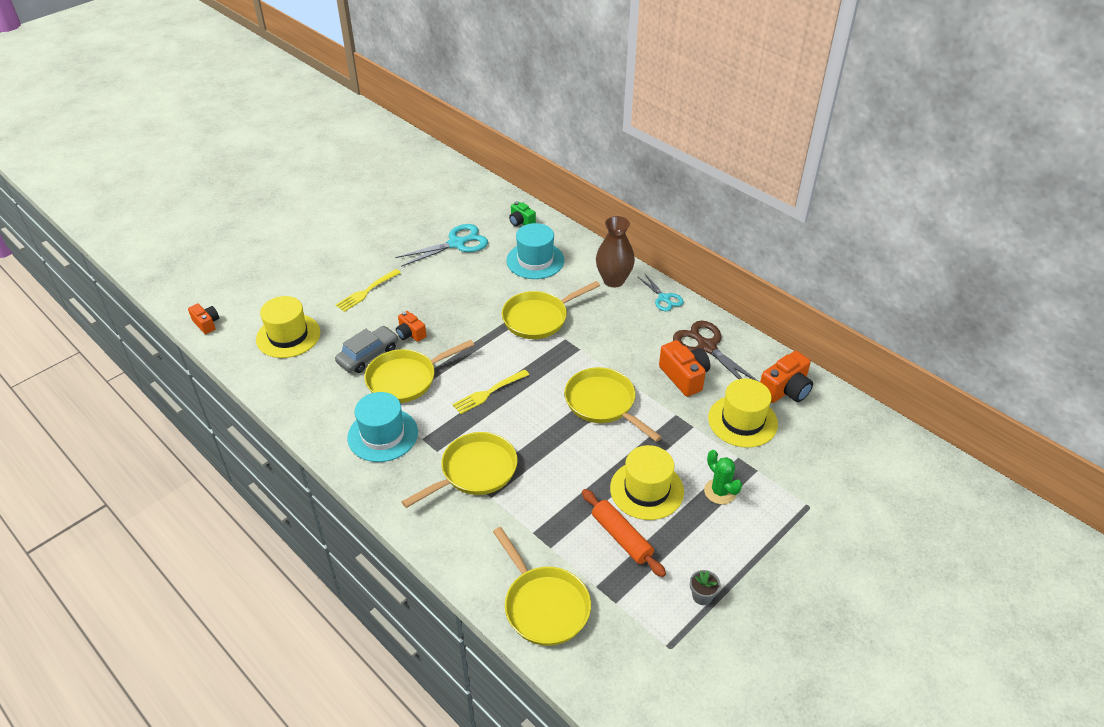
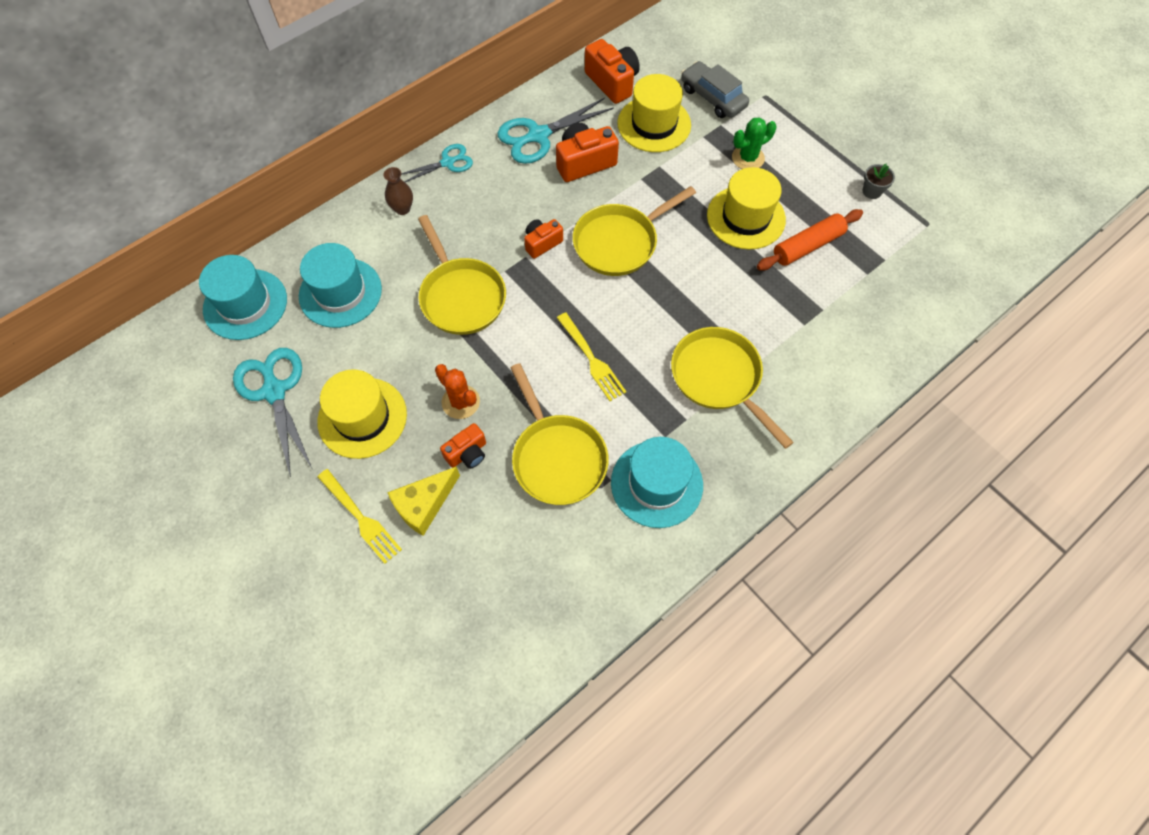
camera: 85 degrees left, 20 degrees up
(206, 324) = (391, 777): orange camera -> orange camera (542, 243)
(288, 336) = (444, 631): yellow hat -> yellow hat (362, 417)
(368, 355) = (504, 509): grey car -> grey car (713, 97)
(374, 318) = (424, 505): none -> yellow cheese
(450, 327) = (460, 402): none -> orange cactus
(521, 222) = (245, 304): green camera -> turquoise hat
(544, 605) = (893, 320): yellow pan -> none
(613, 280) = (402, 209): brown vase -> brown vase, size x0.54
(707, 347) = (538, 135): brown scissors -> turquoise scissors

